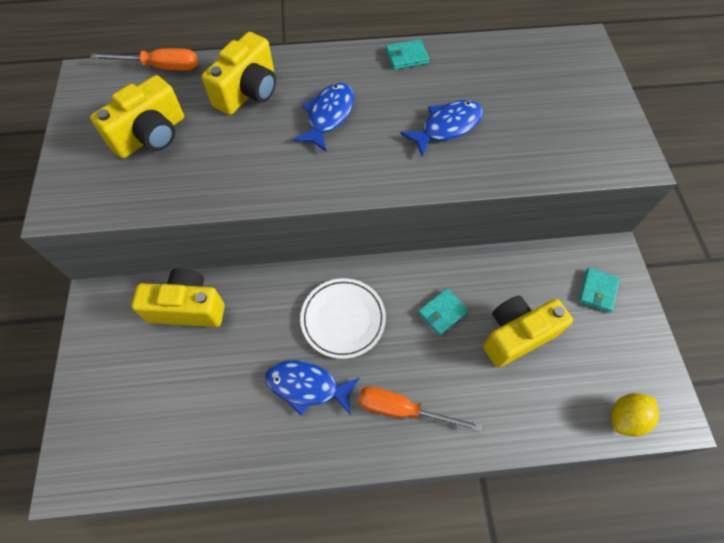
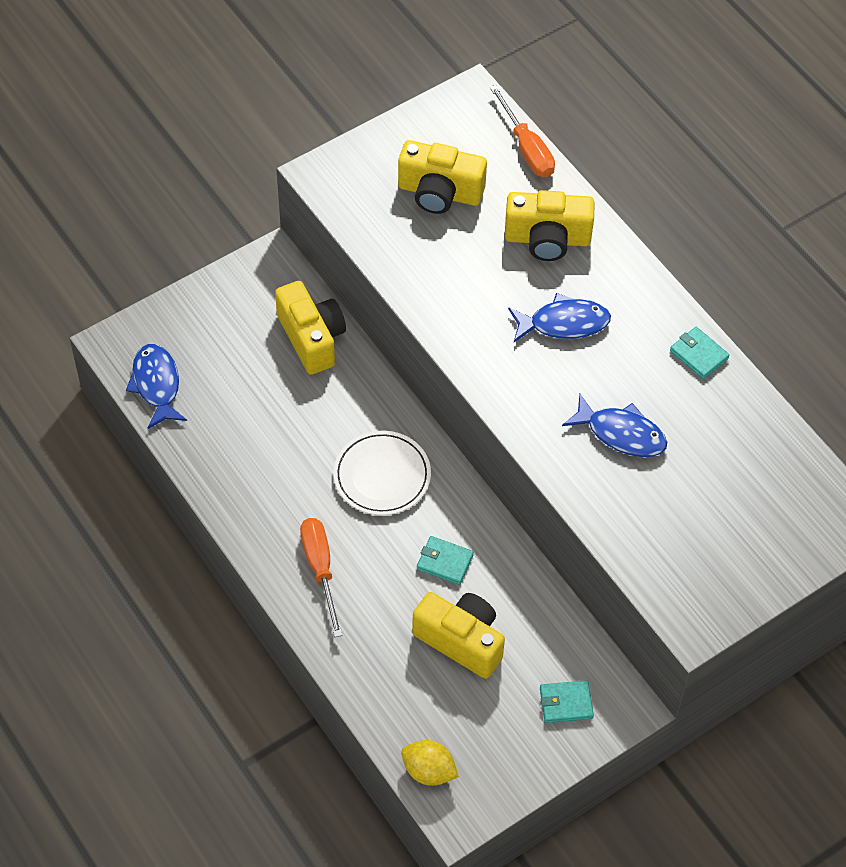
camera: 60 degrees right, 5 degrees down
(307, 386) = (295, 479): blue fish -> blue fish (156, 385)

